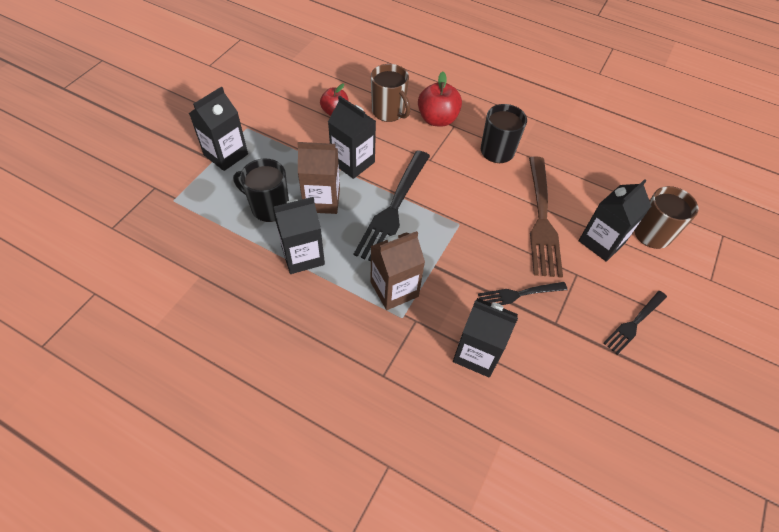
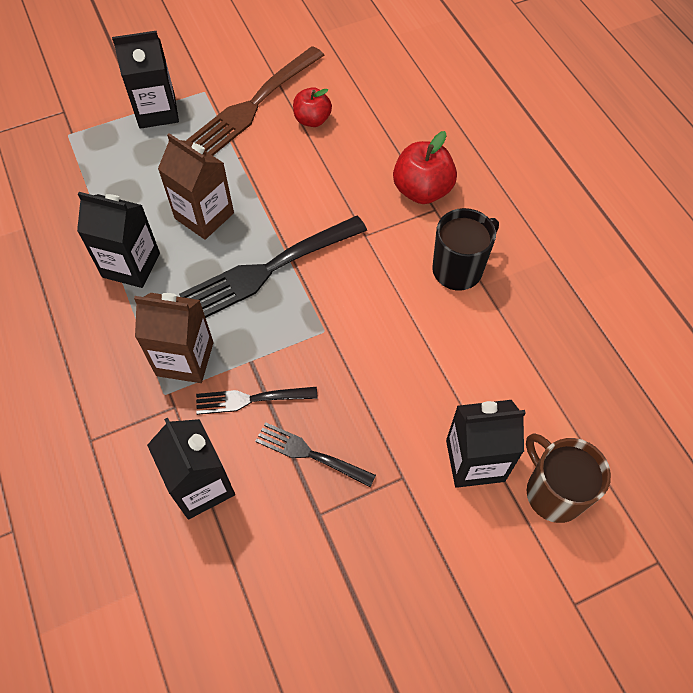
camera: 40 degrees right, 5 degrees up
(269, 207) = (146, 193): black mug -> none
(353, 162) = (276, 190): black carton -> none
(389, 112) = (373, 151): brown mug -> none
(541, 219) = (428, 385): brown fork -> brown fork (255, 104)
(634, 323) = (413, 582): black fork -> black fork (252, 399)

